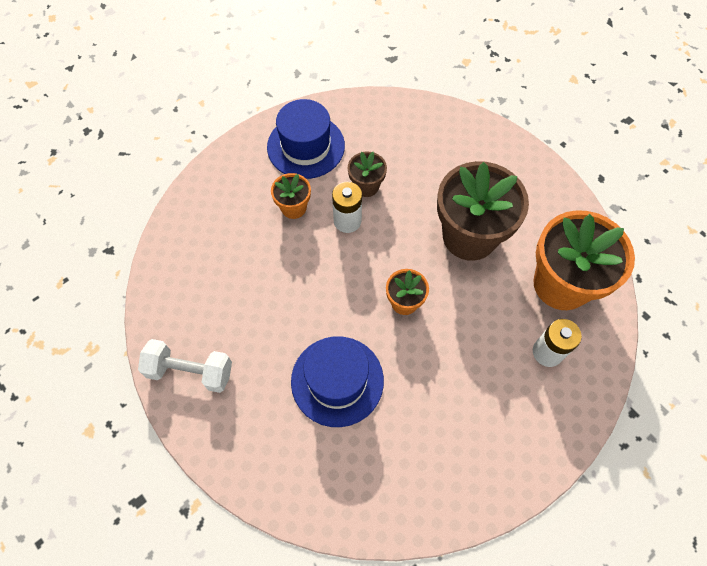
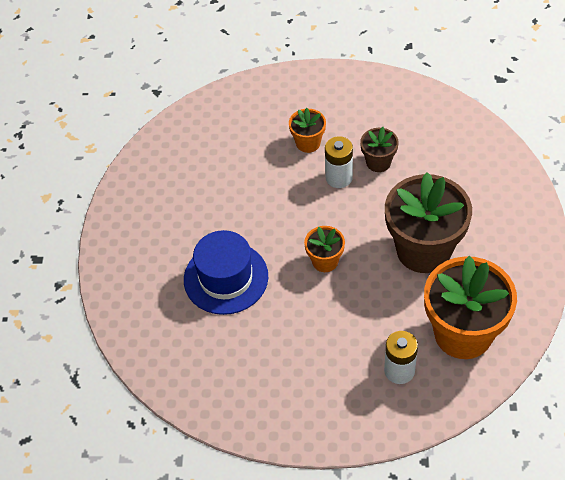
camera: 45 degrees right, 10 degrees down
(190, 371) = (137, 204): white dumbbell -> none
(306, 146) = (360, 105): blue hat -> none

